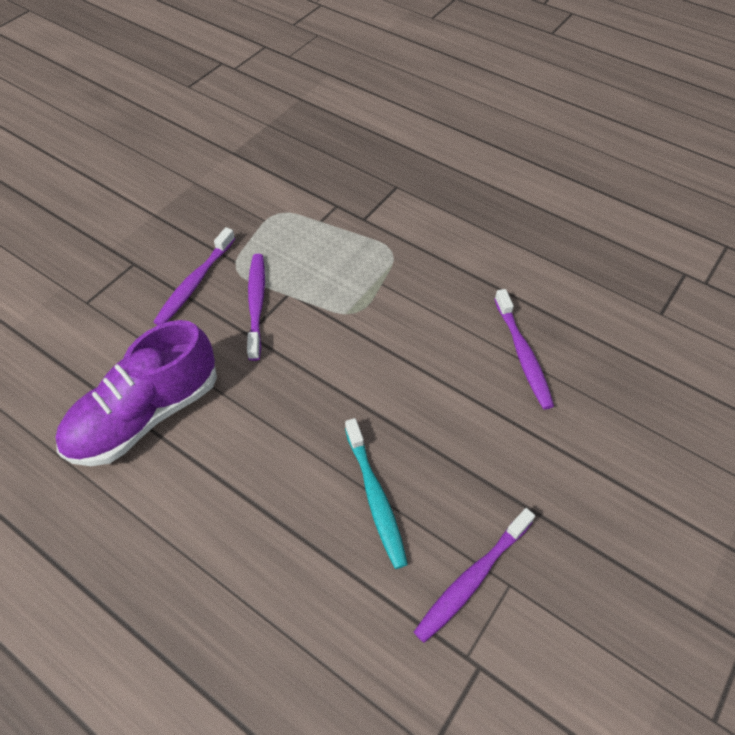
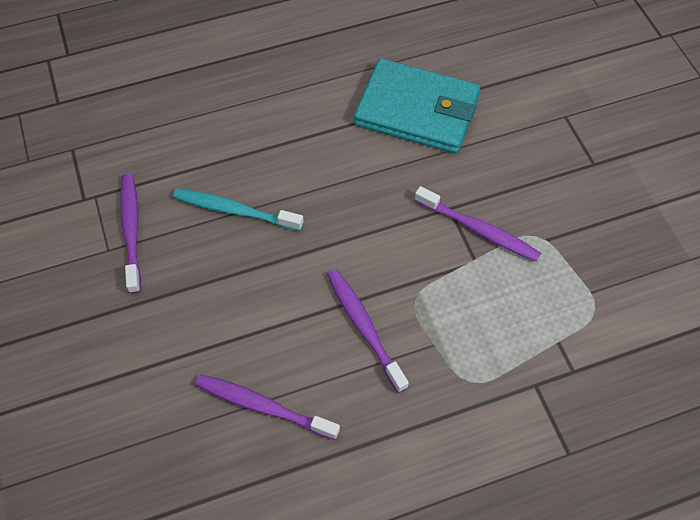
camera: 125 degrees right, 5 degrees up
(145, 415) = (417, 110): purple shoe -> turquoise wallet
(195, 283) = (537, 197): purple toothbrush -> purple toothbrush (364, 327)

